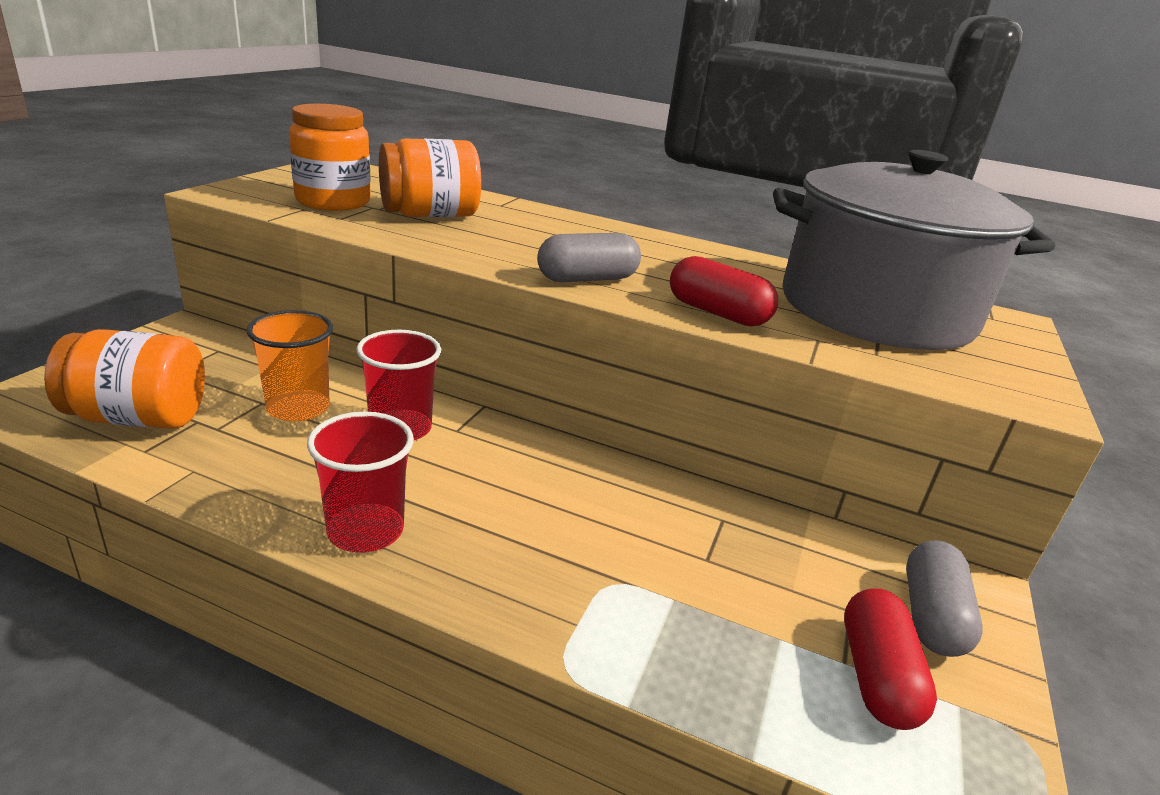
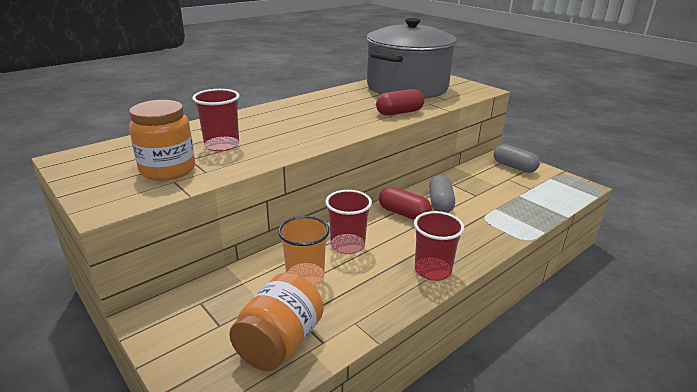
camera: 60 degrees left, 0 degrees up
(430, 215) = (222, 145): orange jar -> red cup
(587, 279) = (349, 127): grey capsule -> grey capsule (440, 203)
(877, 676) = (538, 185): red capsule -> red capsule (403, 213)

